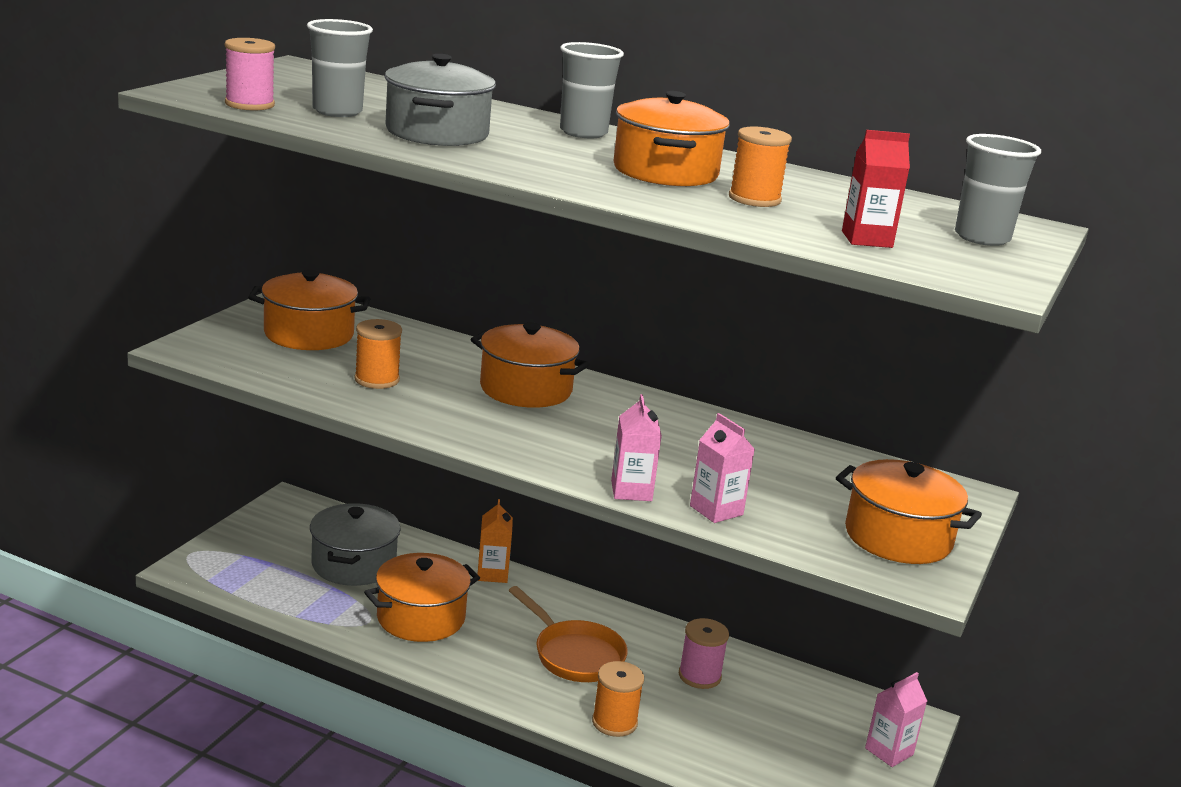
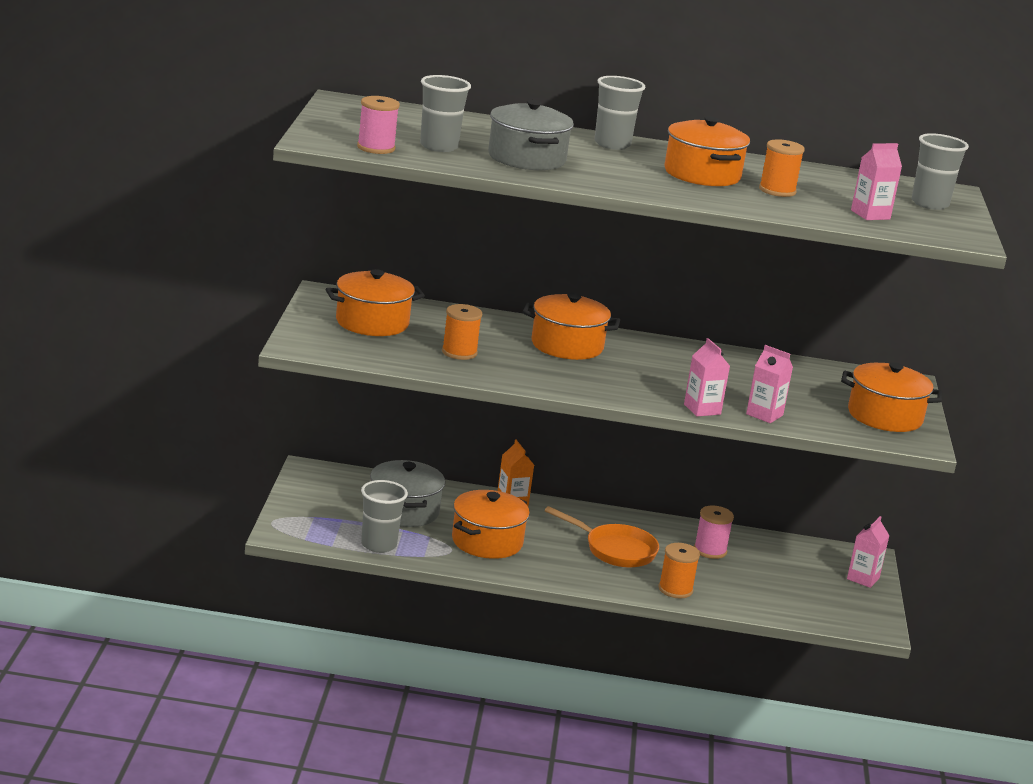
camera: 20 degrees left, 0 degrees up
(286, 601) = (378, 545): none -> grey cup
(867, 239) = (870, 215): red carton -> pink carton

